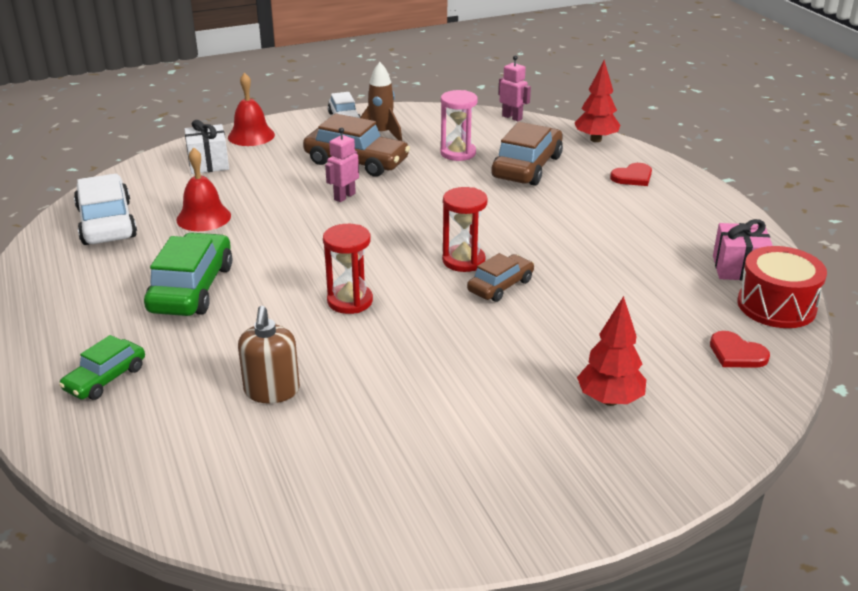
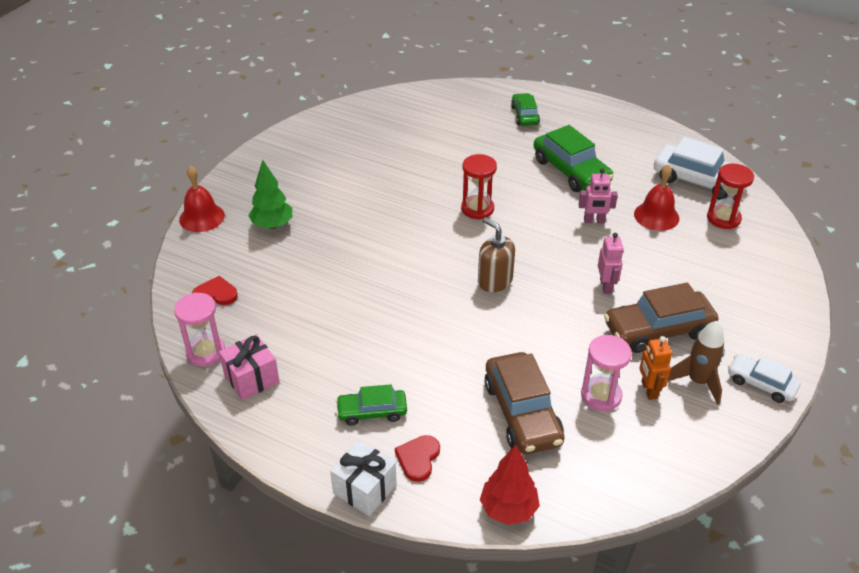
camera: 140 degrees right, 10 degrees up
(208, 163) = (748, 261): white gift -> white gift (365, 489)
(251, 136) = (783, 310): red bell -> red bell (202, 217)
(272, 391) = (444, 147): brown soap dispenser -> brown soap dispenser (494, 281)
(421, 143) = (648, 390): none -> orange robot
(463, 261) = (450, 274): red hourglass -> red hourglass (723, 218)
(500, 286) = (404, 267): brown car -> none
(512, 117) = (631, 498): pink robot -> pink robot (594, 221)
(609, 400) = (272, 225): red tree -> green tree
(644, 209) = (372, 412): none -> green car
(776, 306) = (206, 352): red drum -> pink hourglass

